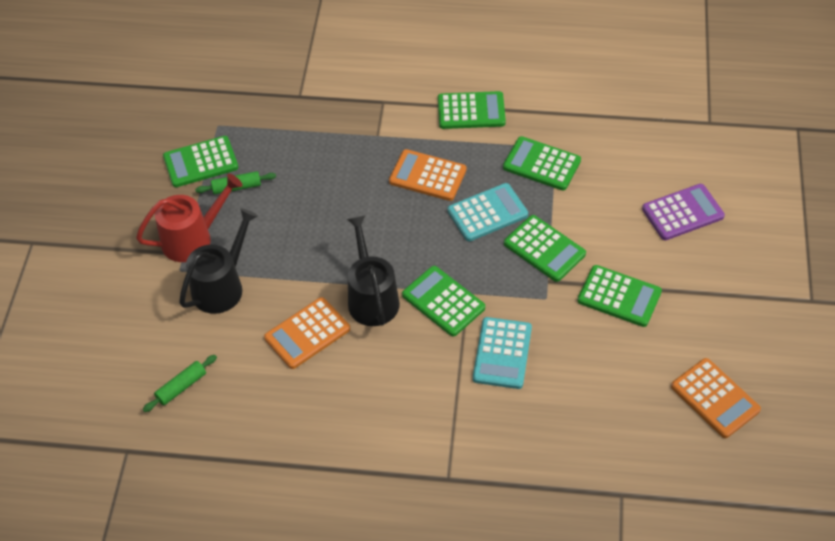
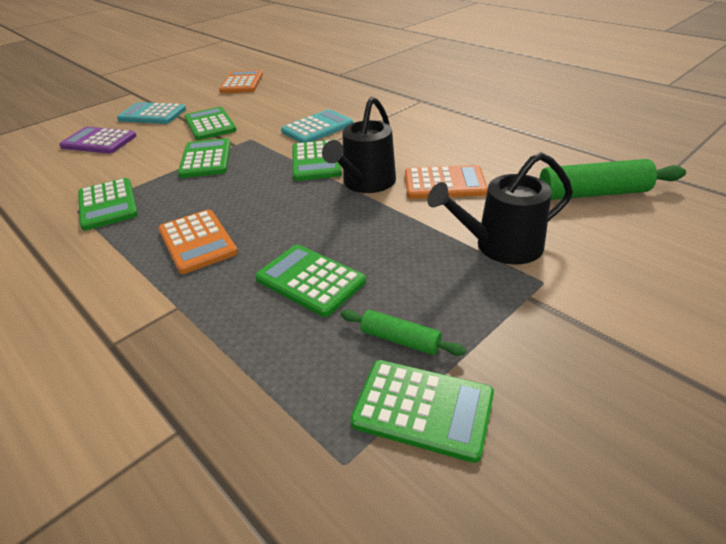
camera: 140 degrees left, 15 degrees down
(181, 387) = (592, 193): green rolling pin -> green rolling pin, size x1.81
(192, 239) = (506, 307): red watering can -> none
(471, 111) = (65, 277): green calculator -> green calculator (310, 280)
(487, 213) = (202, 194): turquoise calculator -> turquoise calculator (152, 114)

